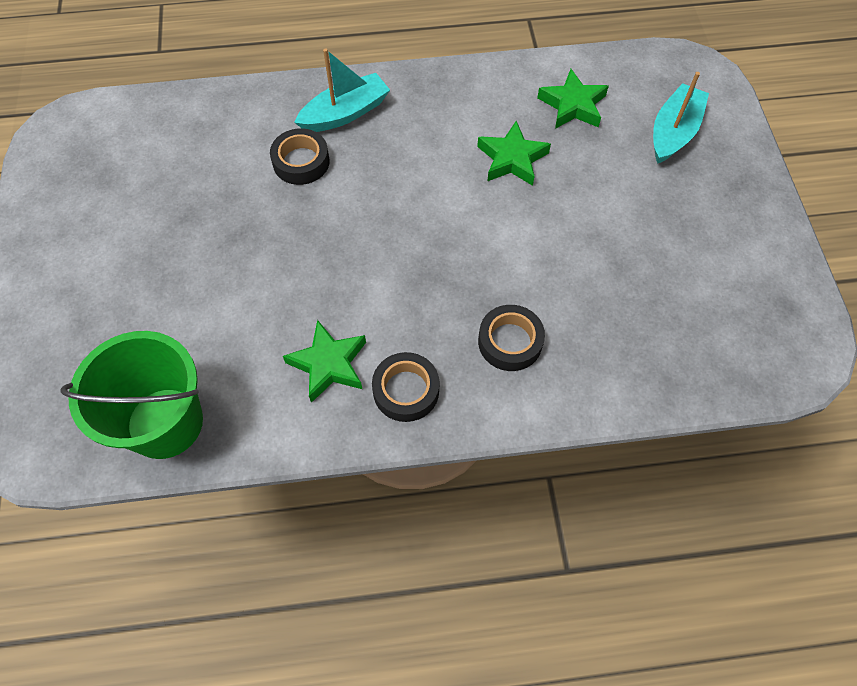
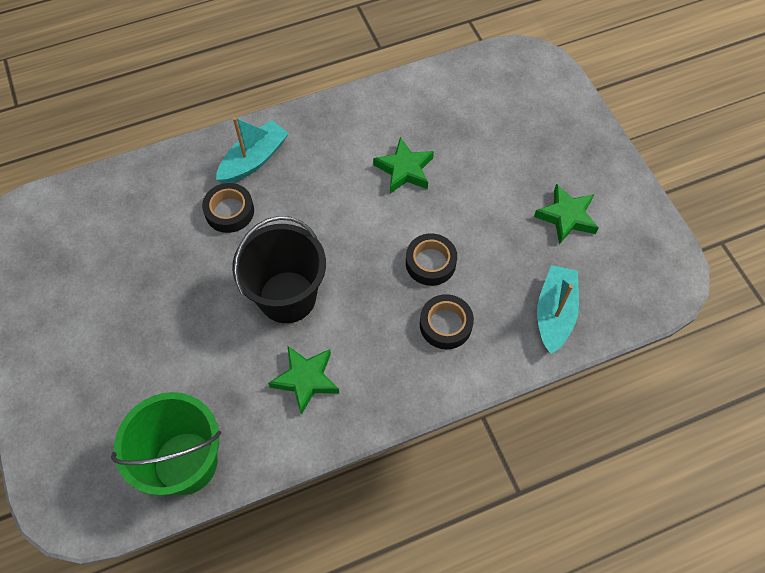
camera: 15 degrees left, 0 degrees up
(336, 268) = (287, 297): none -> black bucket
(406, 390) = (374, 385): black tape -> black tape (430, 263)
(572, 105) = (441, 112): green star -> green star (566, 217)
(673, 132) = (527, 118): turquoise boat -> turquoise boat (554, 313)

